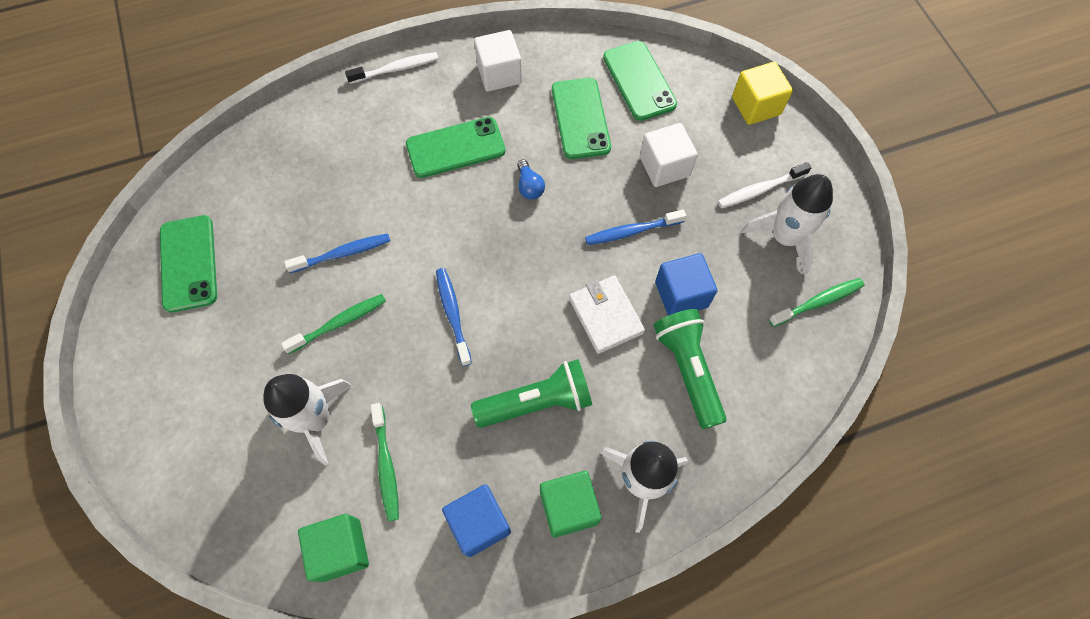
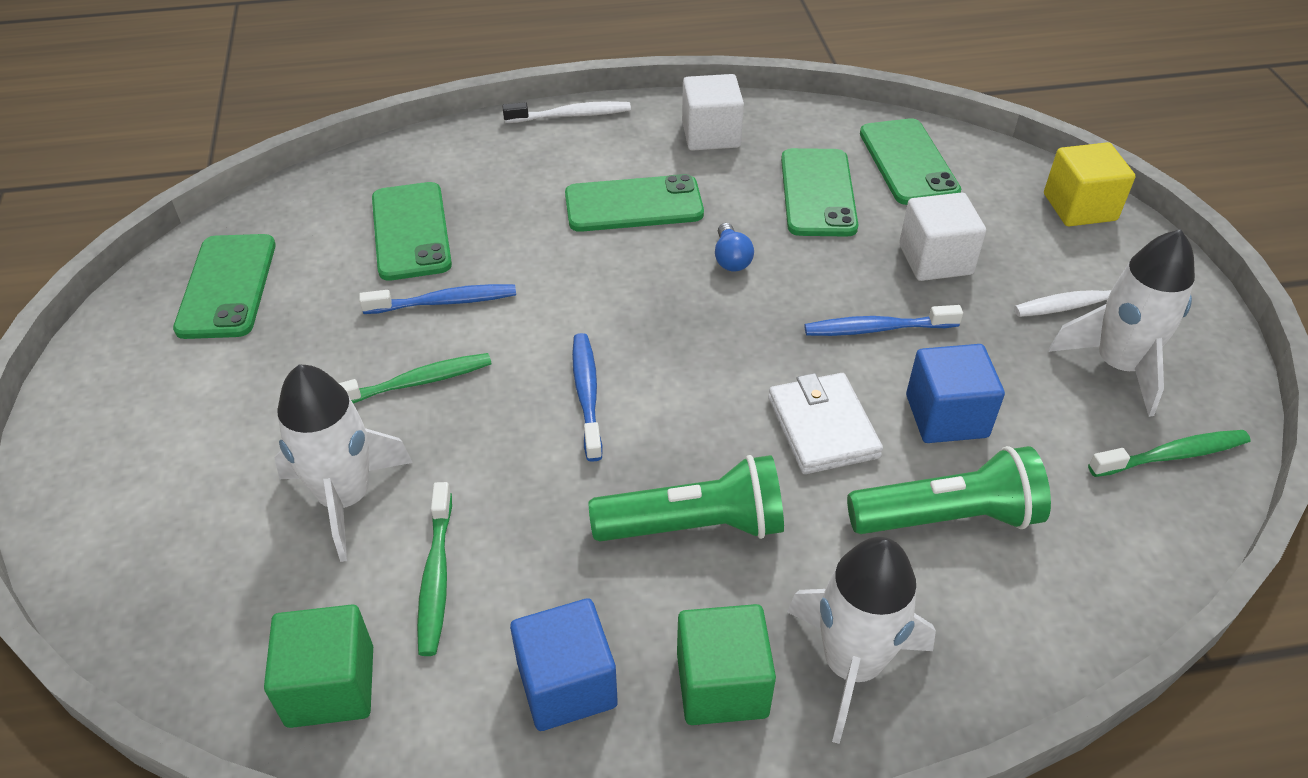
camera: 10 degrees right, 20 degrees down
(305, 195) = (411, 231): none -> green phone
(687, 370) = (948, 517): green flashlight -> green flashlight turned 90 degrees clockwise

